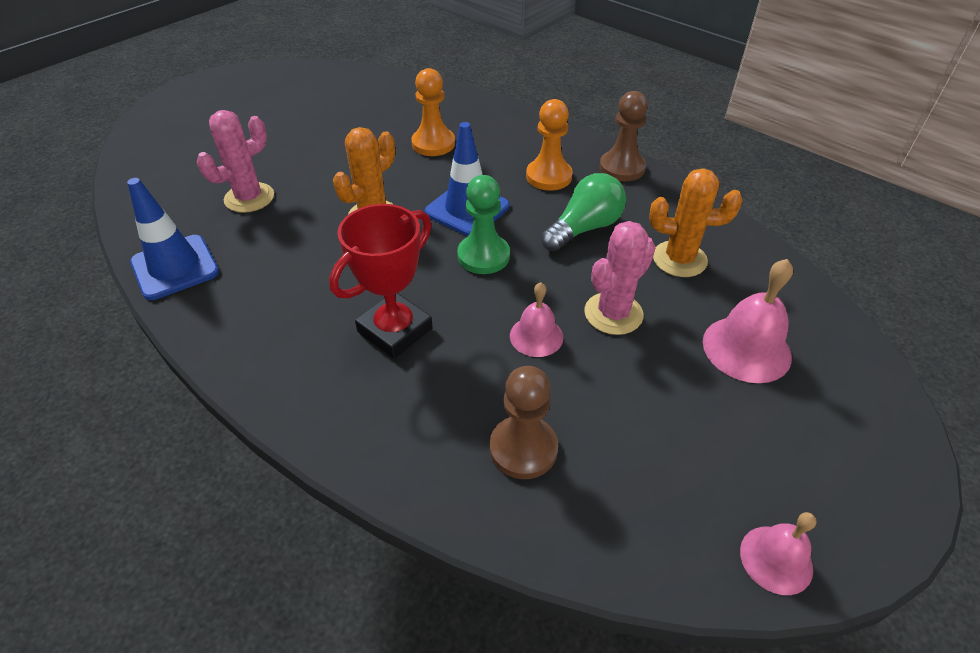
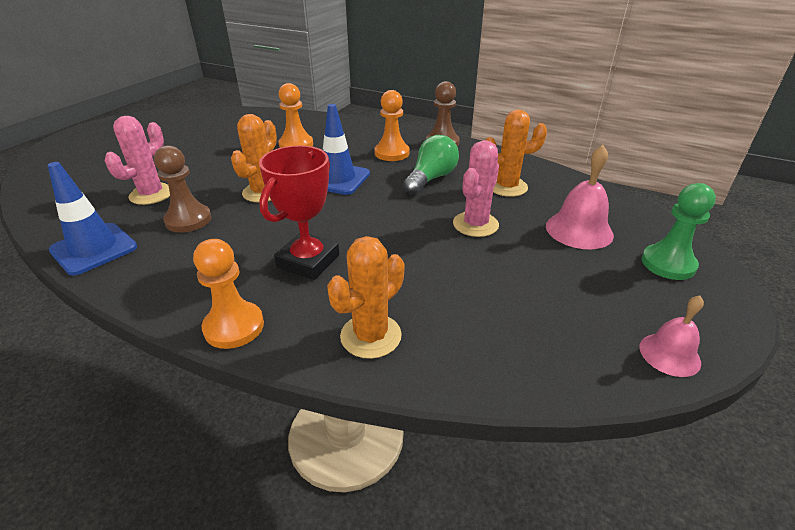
camera: 15 degrees left, 10 degrees down
(292, 404) = (234, 327): none -> orange pawn
(432, 449) = (371, 336): none -> orange cactus
(483, 256) = (362, 204): green pawn -> green pawn (668, 264)
(523, 448) = (446, 321): brown pawn -> brown pawn (188, 220)
(536, 336) = (424, 247): pink bell -> none

